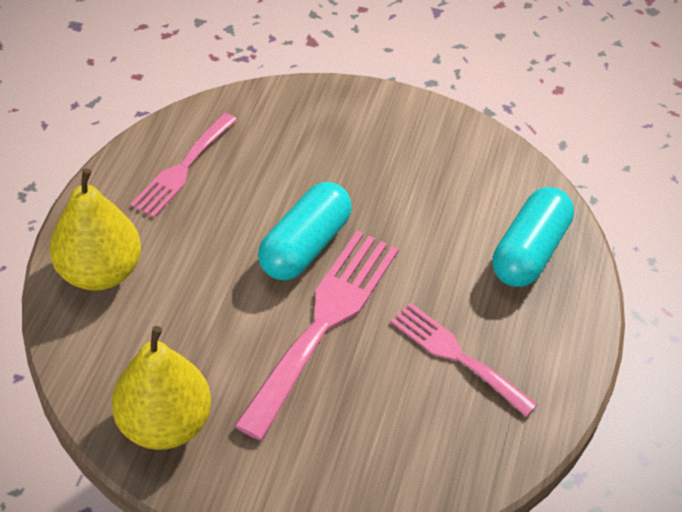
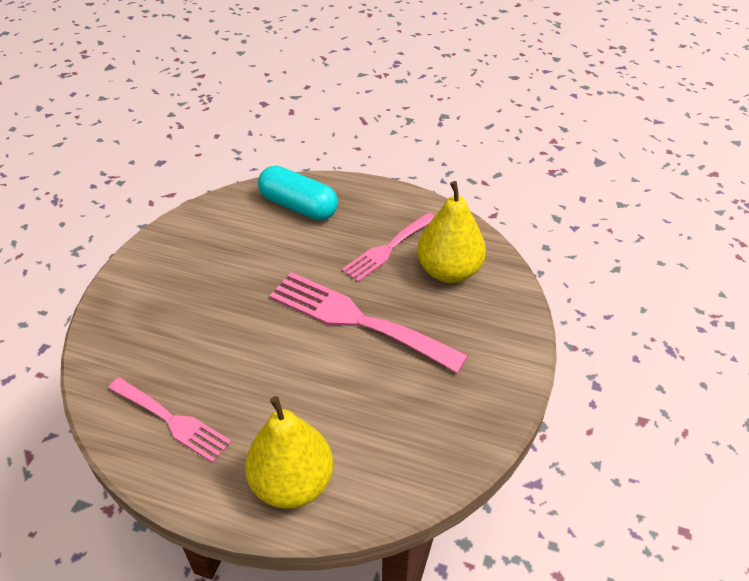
camera: 85 degrees left, 5 degrees down
(165, 423) = (455, 422): yellow pear -> yellow pear (449, 271)
(305, 246) = (279, 330): turquoise capsule -> none

